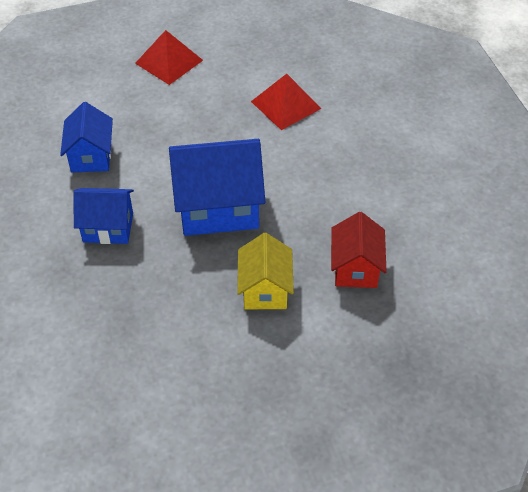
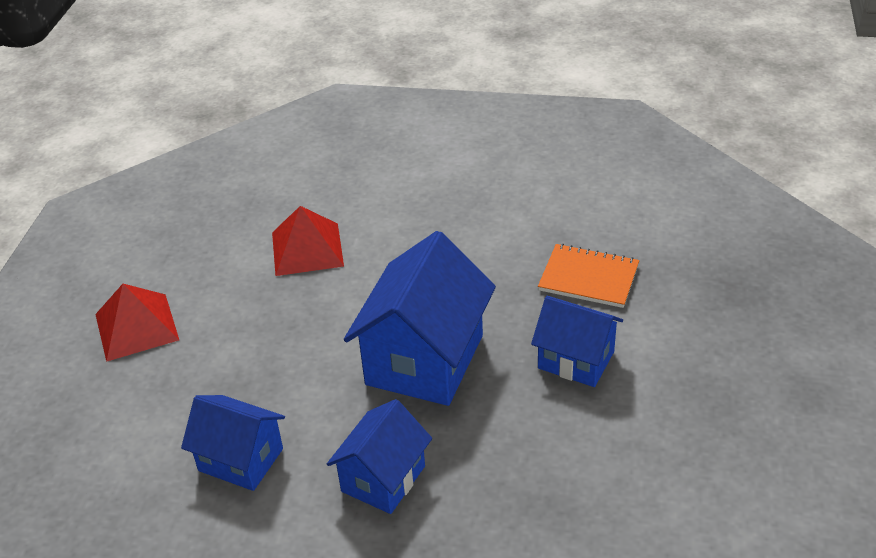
camera: 60 degrees left, 10 degrees down
(265, 289) = (576, 360): yellow house -> blue house
(355, 268) = (588, 278): red house -> orange notebook

